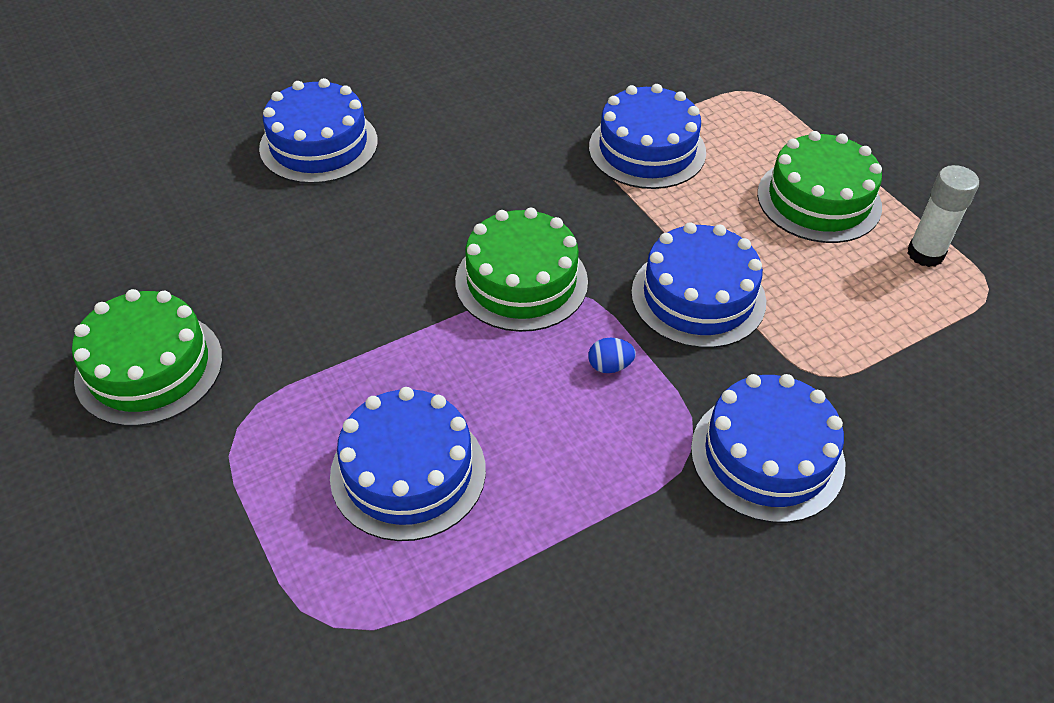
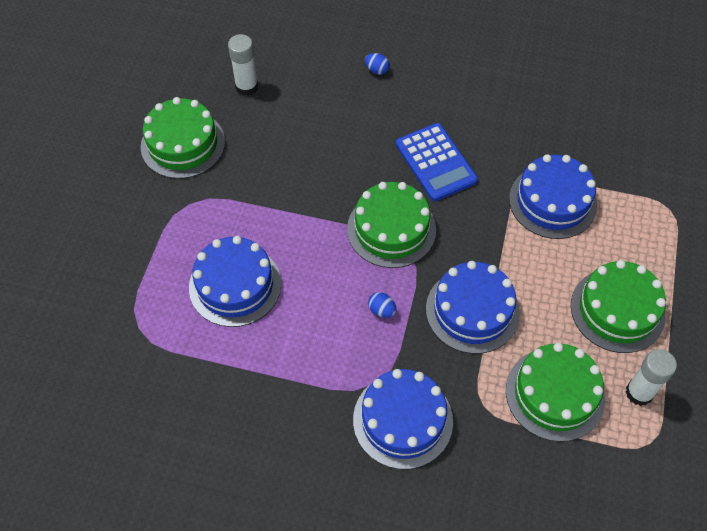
camera: 45 degrees right, 10 degrees up
(170, 253) = (246, 87): none -> white glue stick
(319, 145) = (377, 70): blue cake -> blue egg
(490, 189) = (435, 162): none -> blue calculator
(864, 311) = (555, 394): none -> green cake

